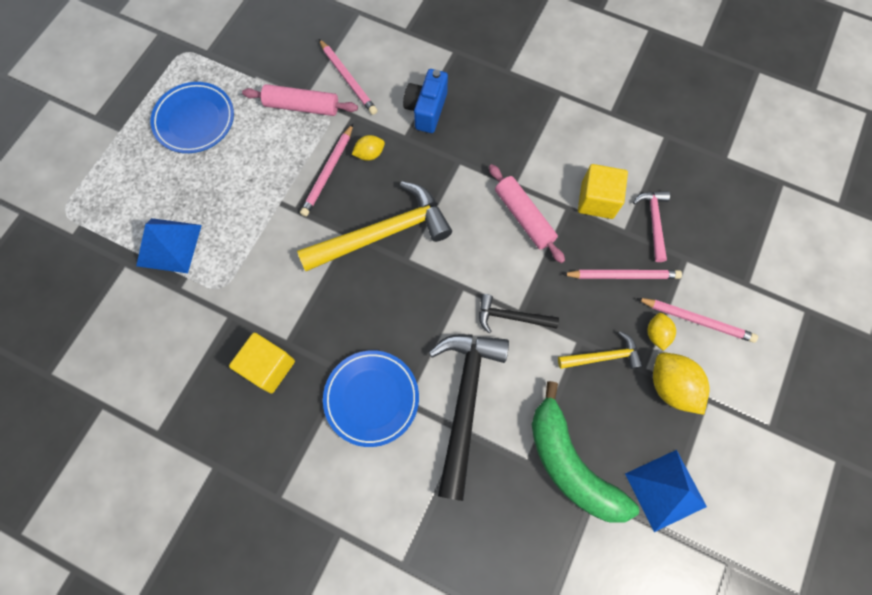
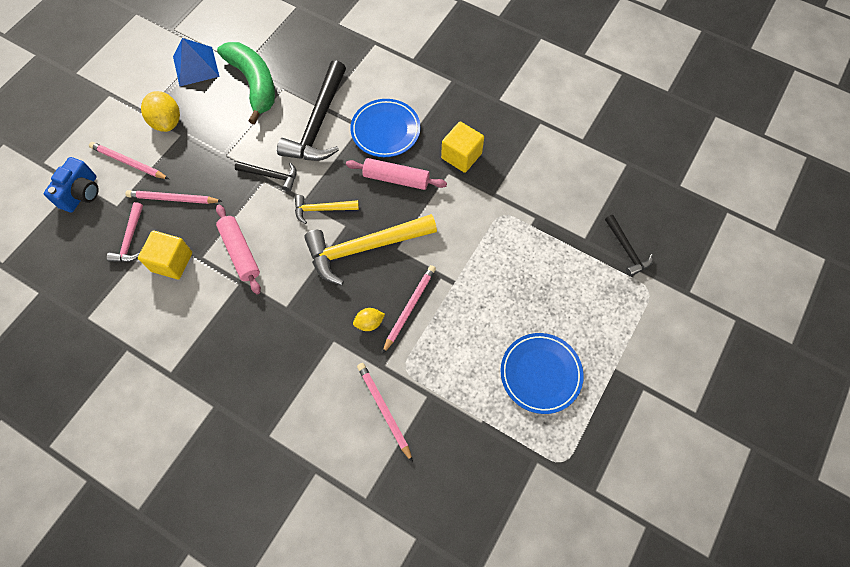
camera: 175 degrees left, 5 degrees down
(77, 256) = (627, 250): none -> black hammer
(169, 245) = (549, 253): blue pyramid -> none
(302, 106) = (433, 380): pink rolling pin -> pink rolling pin (396, 178)
(426, 110) = (308, 366): blue camera -> blue camera (82, 193)
(603, 356) = (209, 144): yellow hammer -> yellow hammer (322, 209)
(656, 334) = (163, 155): yellow lemon -> none

